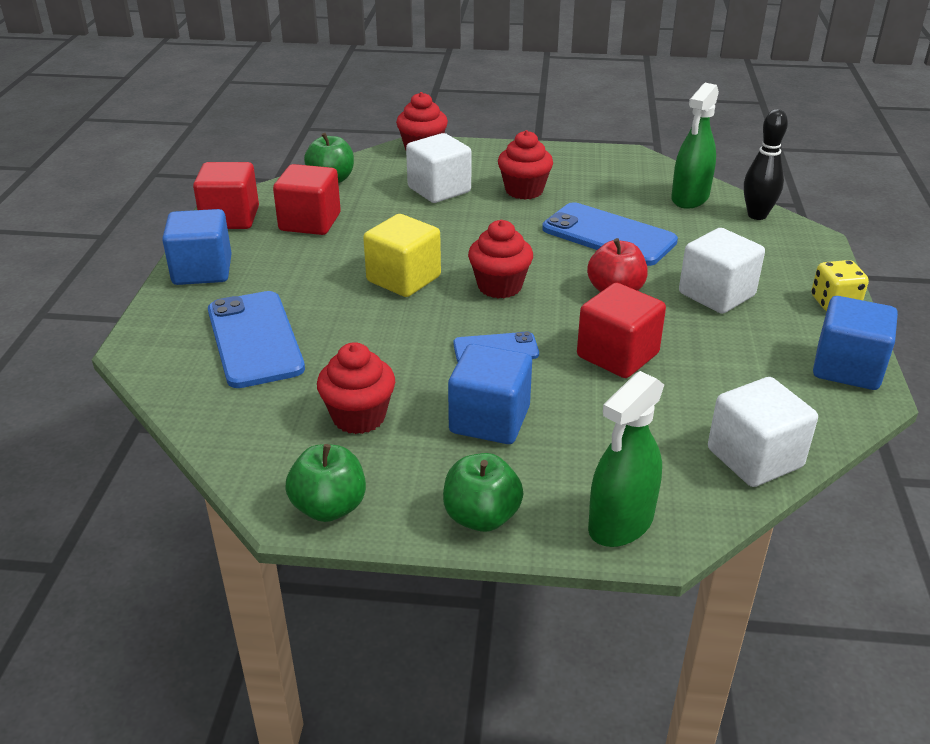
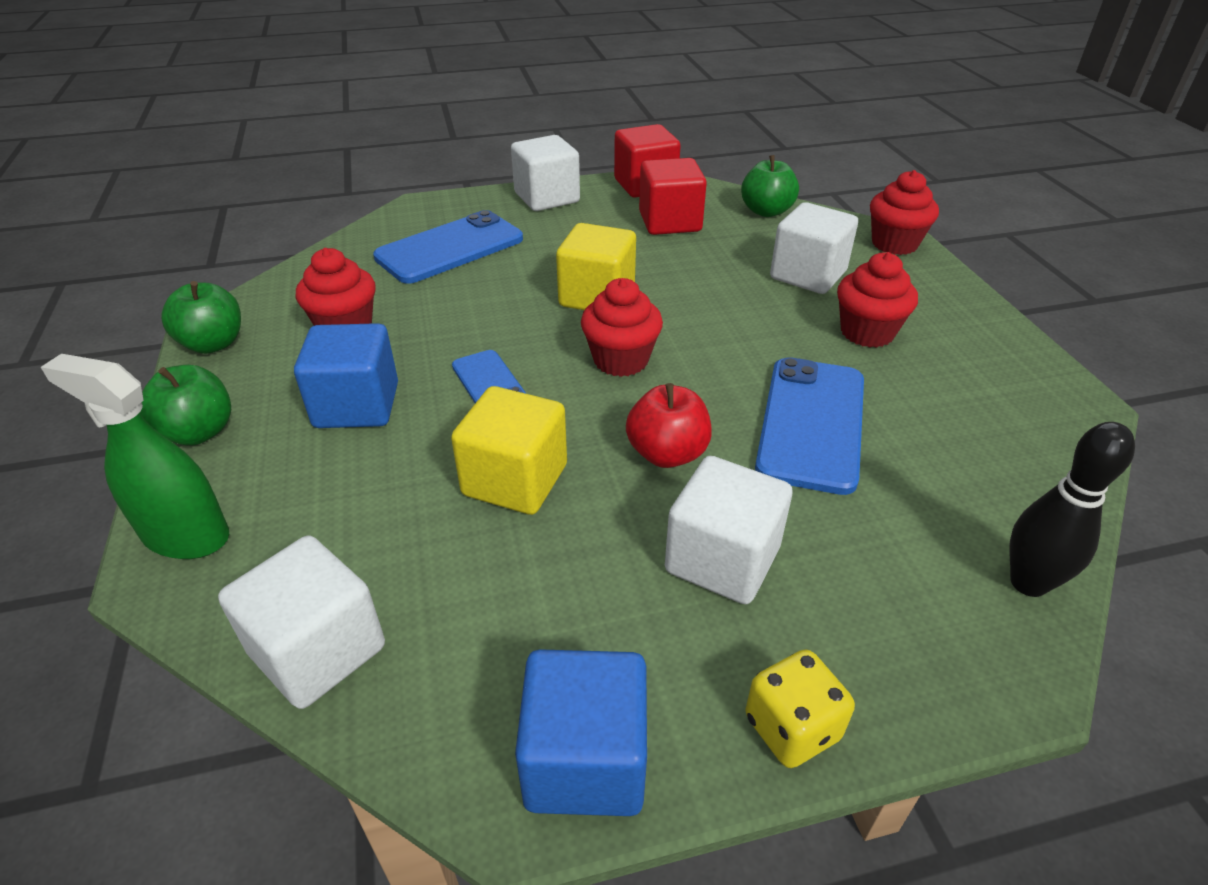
camera: 70 degrees right, 5 degrees up
(202, 271) = (547, 198): blue cube -> white cube
(617, 355) = (515, 480): red cube -> yellow cube
(690, 198) = (1006, 490): green spray bottle -> none

